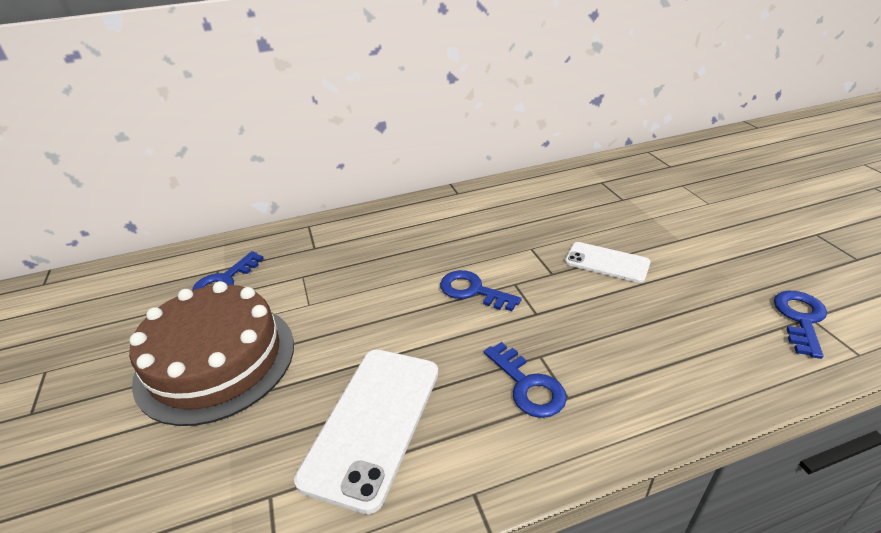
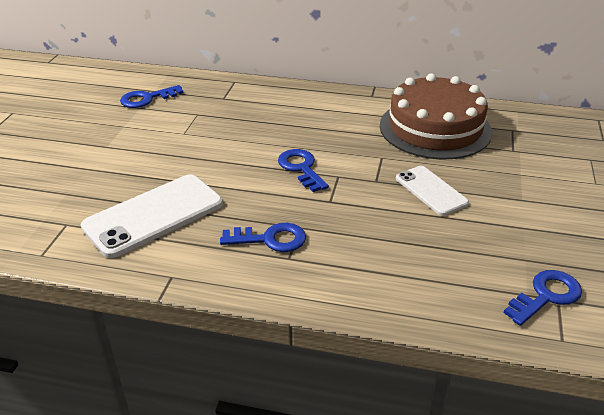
camera: 30 degrees right, 0 degrees up
(216, 360) = (101, 143): brown cake -> brown cake (435, 128)
(527, 385) = (270, 239): blue key -> blue key turned 90 degrees counterclockwise

